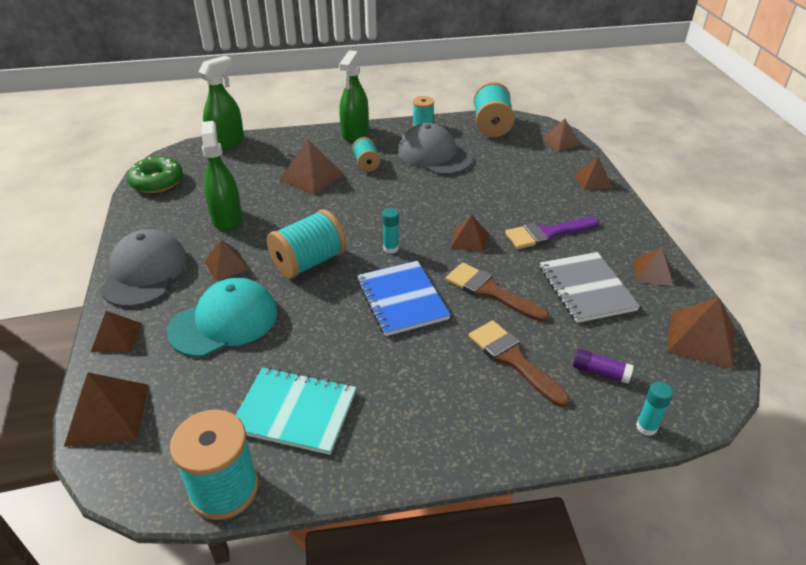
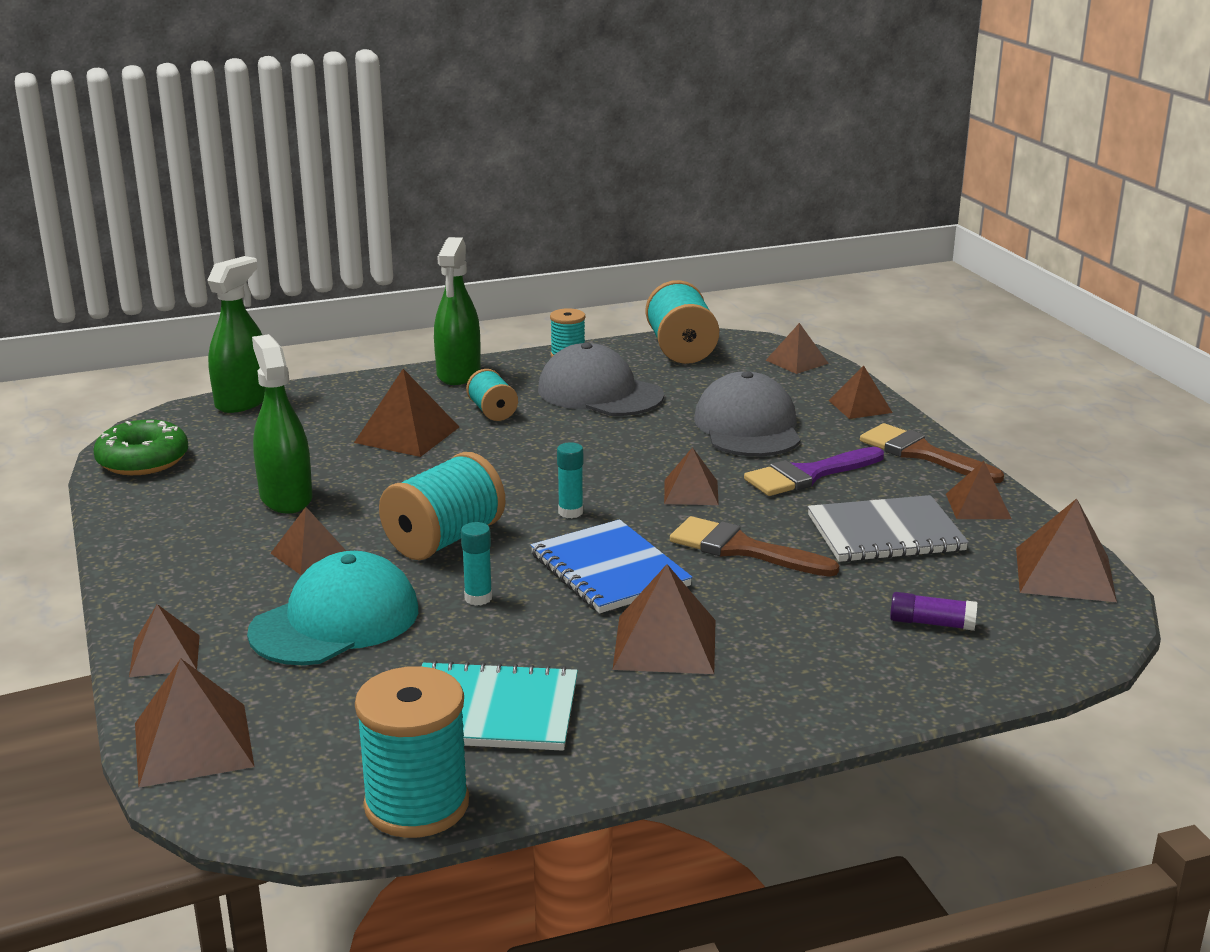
camera: 10 degrees left, 15 degrees down
(145, 272) = (175, 574): grey cap -> grey cap (748, 427)
(420, 368) = (665, 644): none -> brown pyramid
(512, 359) = (800, 621): brown brush -> brown brush (922, 454)
(586, 289) = (885, 533): grey notebook -> grey notebook turned 75 degrees counterclockwise
(646, 427) = (1011, 674): turquoise glue stick -> turquoise glue stick (478, 598)

